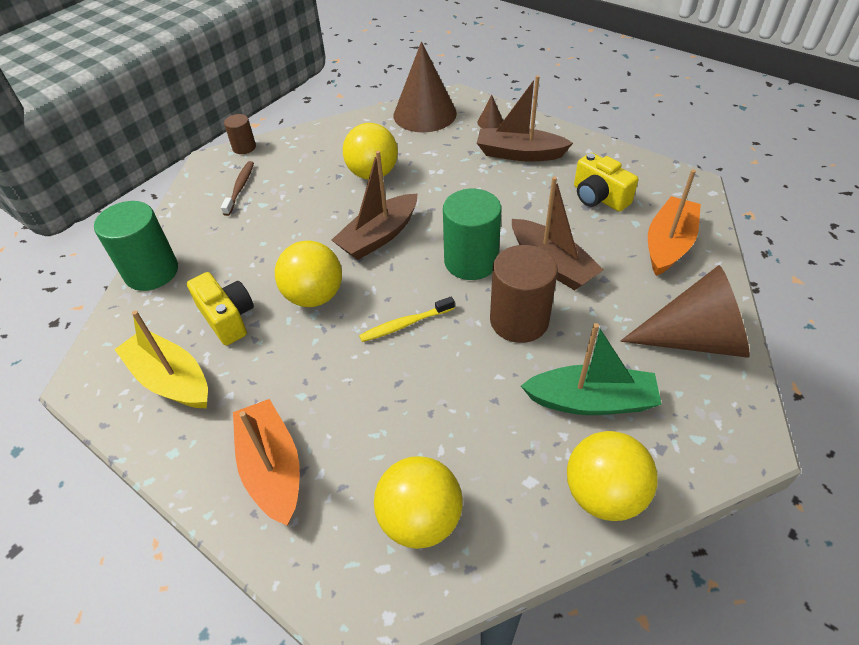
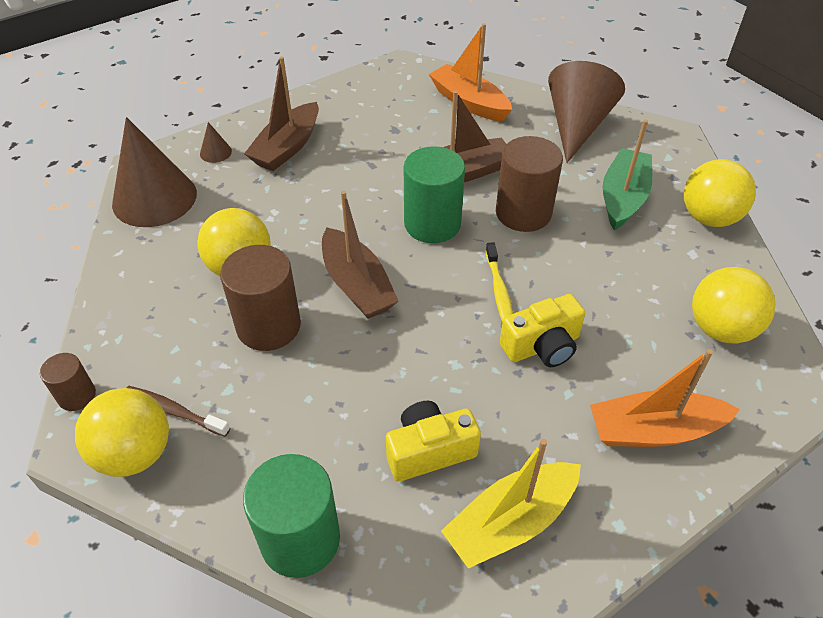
camera: 75 degrees left, 0 degrees up
(314, 296) = (428, 359): yellow ball -> yellow ball (135, 453)
(322, 204) = (268, 326): none -> brown cylinder
(598, 197) = (387, 119): yellow camera -> yellow camera (542, 346)

